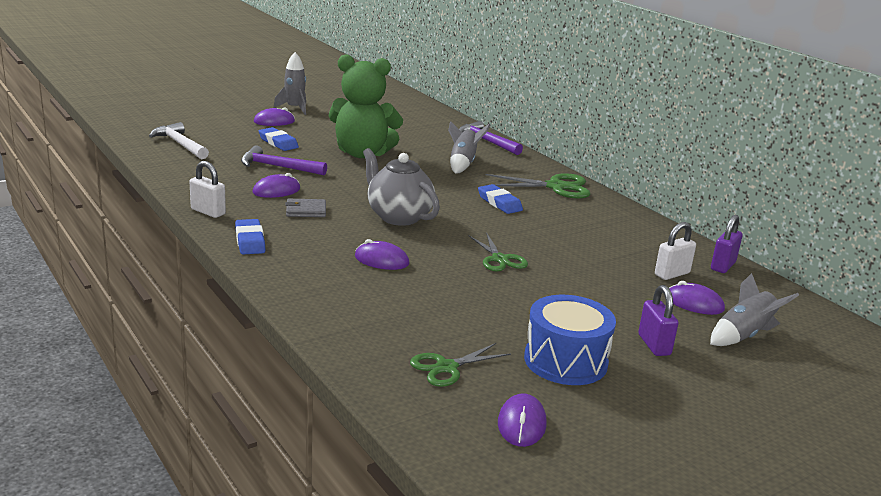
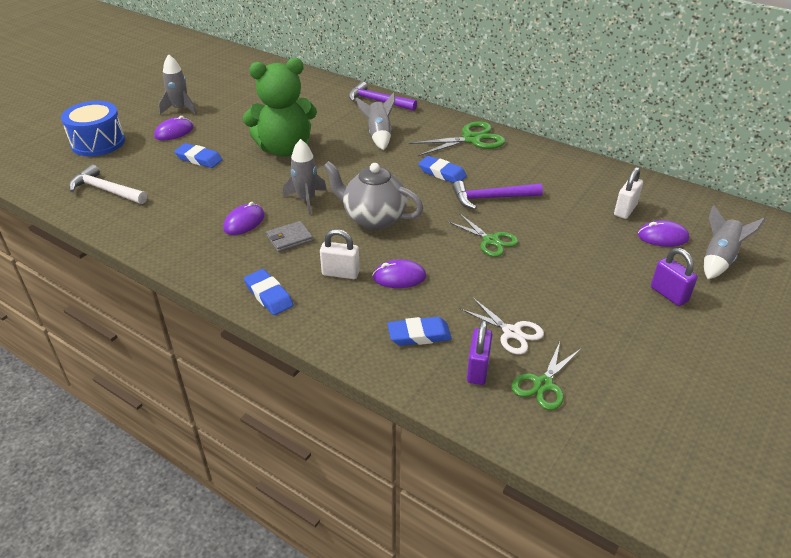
camera: 20 degrees left, 15 degrees up
(208, 212) = (201, 271): white padlock -> white padlock (340, 273)
(278, 167) = (222, 190): purple hammer -> purple hammer (491, 198)
(347, 190) = (306, 200): none -> grey rocket
(360, 302) = (419, 335): none -> blue eraser
(452, 325) = (511, 332): none -> white scissors
(521, 424) = (643, 424): purple mouse -> none
(565, 361) = (622, 338): blue drum -> blue drum (98, 143)
(723, 266) = (652, 188): purple padlock -> purple padlock (478, 369)

